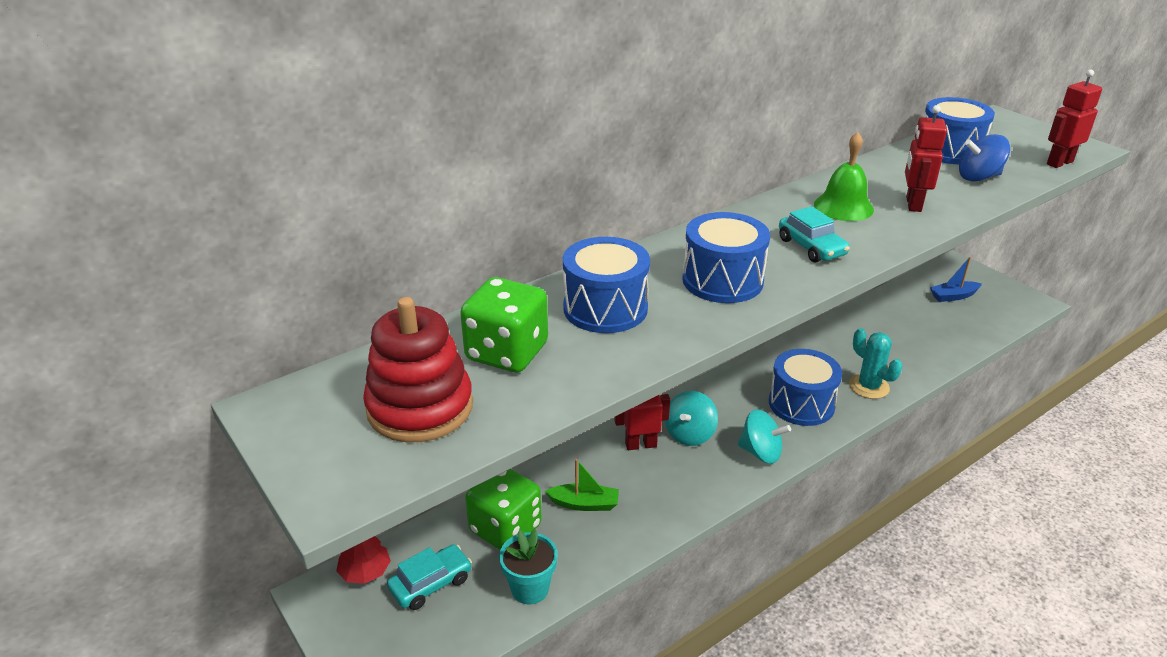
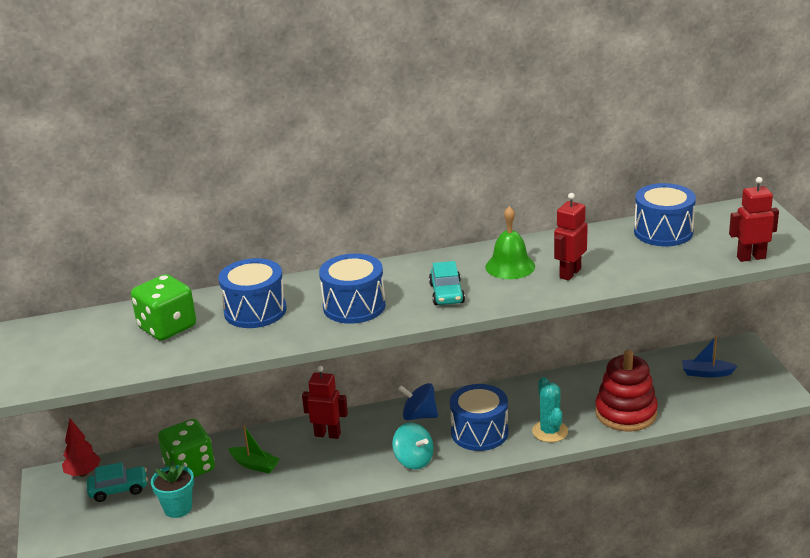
camera: 25 degrees right, 5 degrees down
(420, 407) = (89, 350): red stacking toy -> red stacking toy (626, 413)
(689, 434) = (370, 435): turquoise spinning top -> none
(978, 177) = (657, 259): blue spinning top -> blue spinning top (419, 416)

